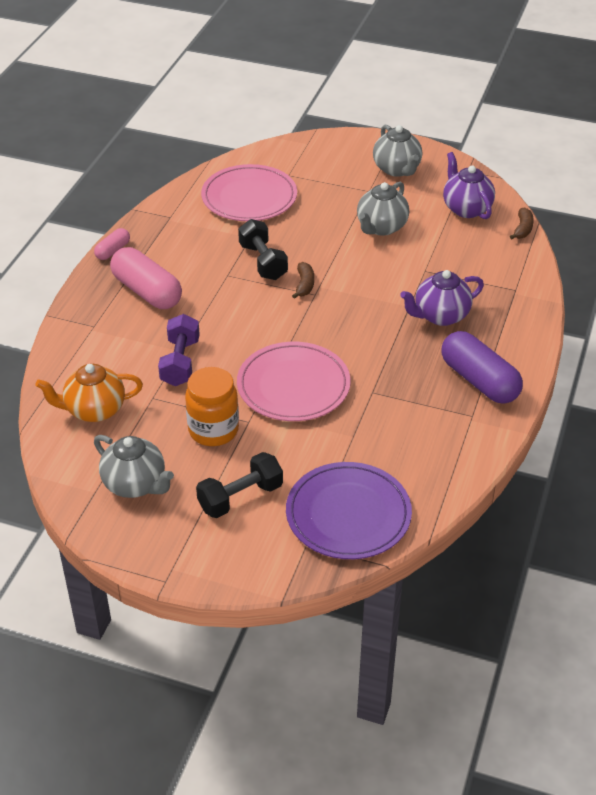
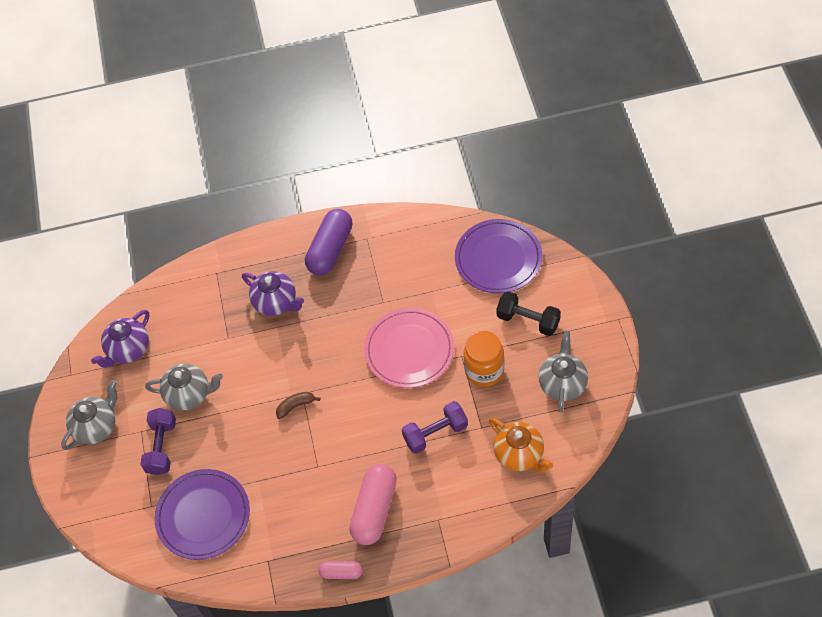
camera: 115 degrees left, 15 degrees up
(249, 197) = (203, 516): pink plate -> purple plate
(263, 262) = (285, 451): black dumbbell -> none
(340, 196) = (161, 447): none -> purple dumbbell
(522, 229) = (135, 301): brown banana -> none

